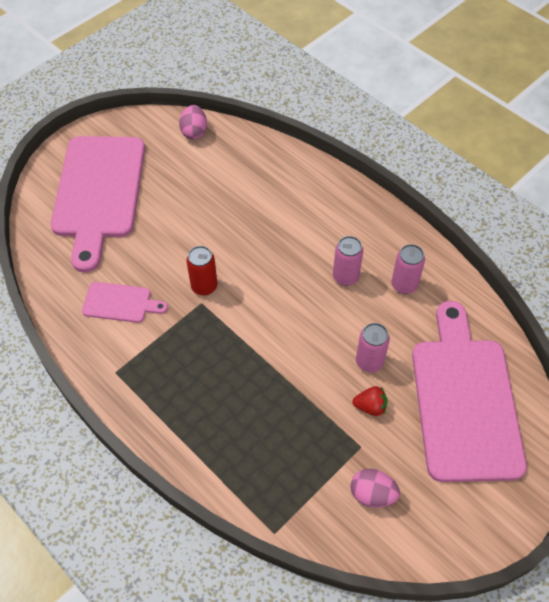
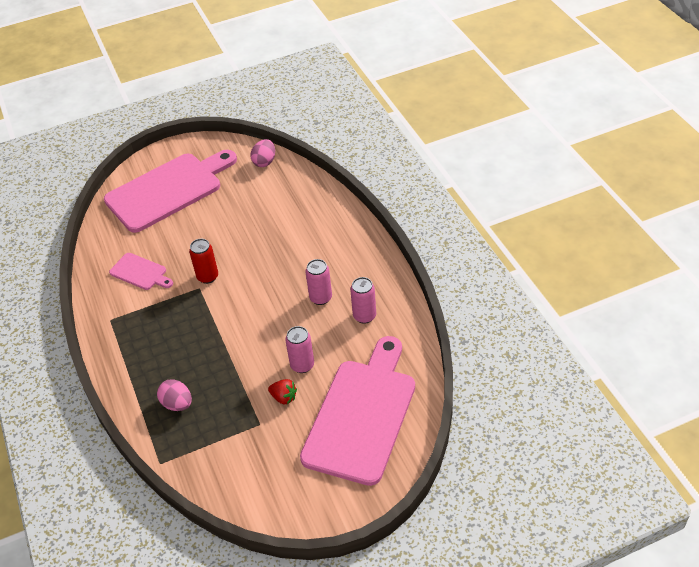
camera: 25 degrees right, 10 degrees down
(98, 192) = (168, 190): pink cutting board -> pink cutting board turned 150 degrees counterclockwise
(372, 494) = (248, 460): pink egg -> pink egg (177, 404)

